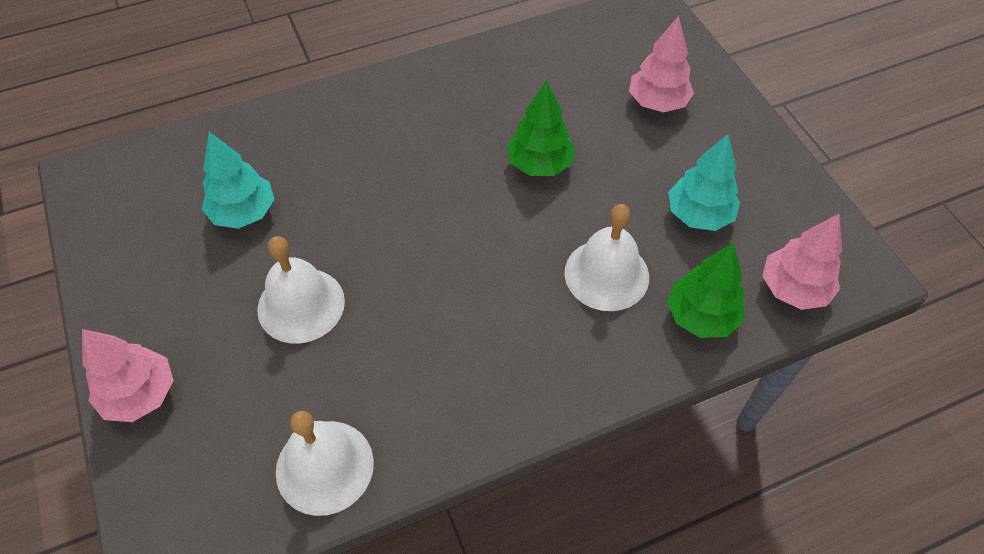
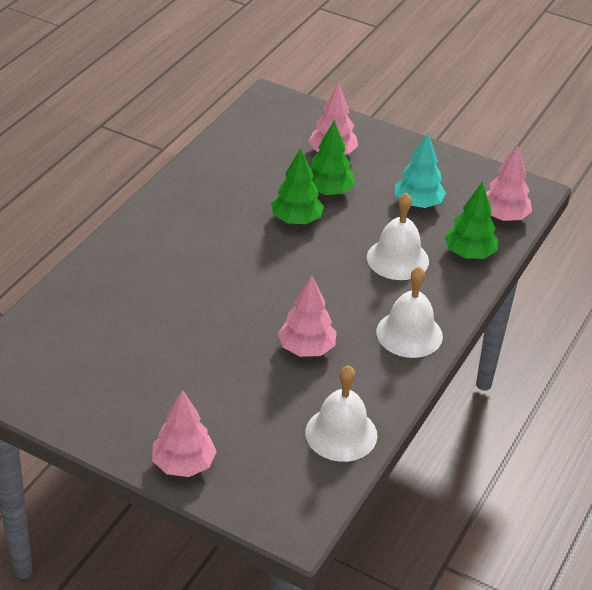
camera: 40 degrees left, 15 degrees down
(243, 213) = (130, 338): turquoise tree -> none
(301, 305) = (231, 366): white bell -> white bell (409, 334)
(395, 331) = (306, 349): none -> pink tree
(608, 147) = (328, 191): none -> green tree

